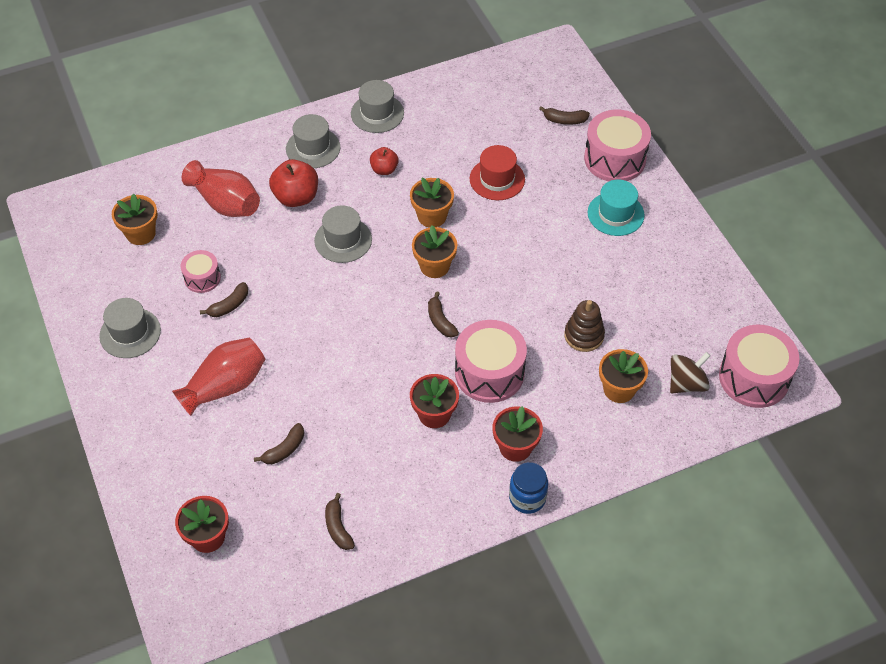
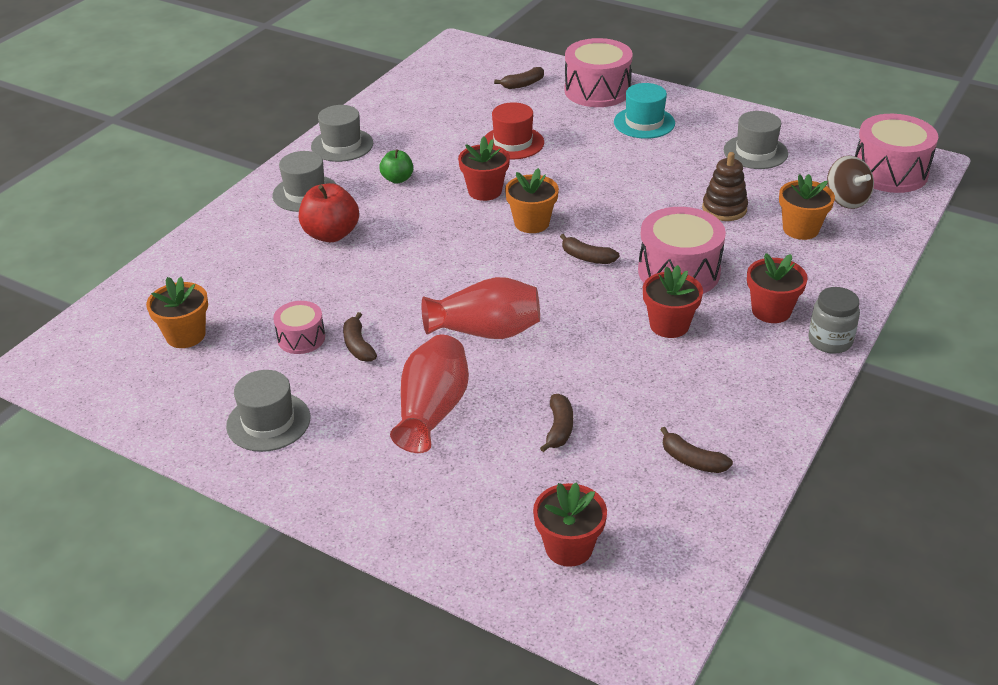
camera: 35 degrees left, 15 degrees down
(225, 203) = (258, 270): red vase -> red vase (486, 331)
(229, 305) = (358, 345): brown banana -> brown banana turned 150 degrees clockwise
(343, 240) = (419, 244): grey hat -> grey hat (755, 152)
(384, 169) = (397, 179): red apple -> green apple
(432, 216) = (485, 191): orange flower pot -> red flower pot
(527, 498) = (830, 341): blue jar -> grey jar
(686, 383) = (846, 200): brown spinning top -> brown spinning top turned 135 degrees clockwise

